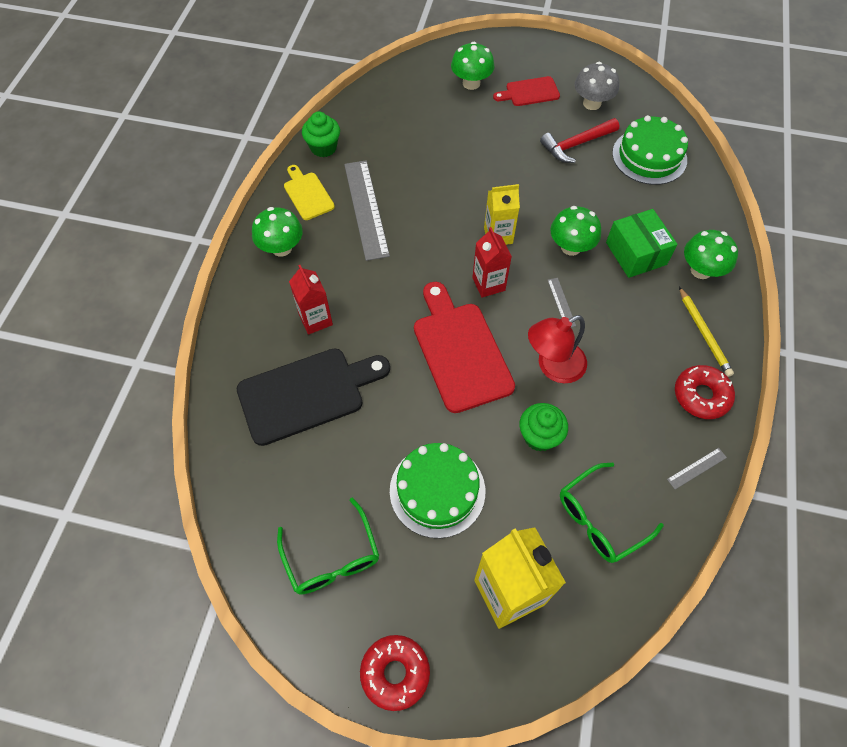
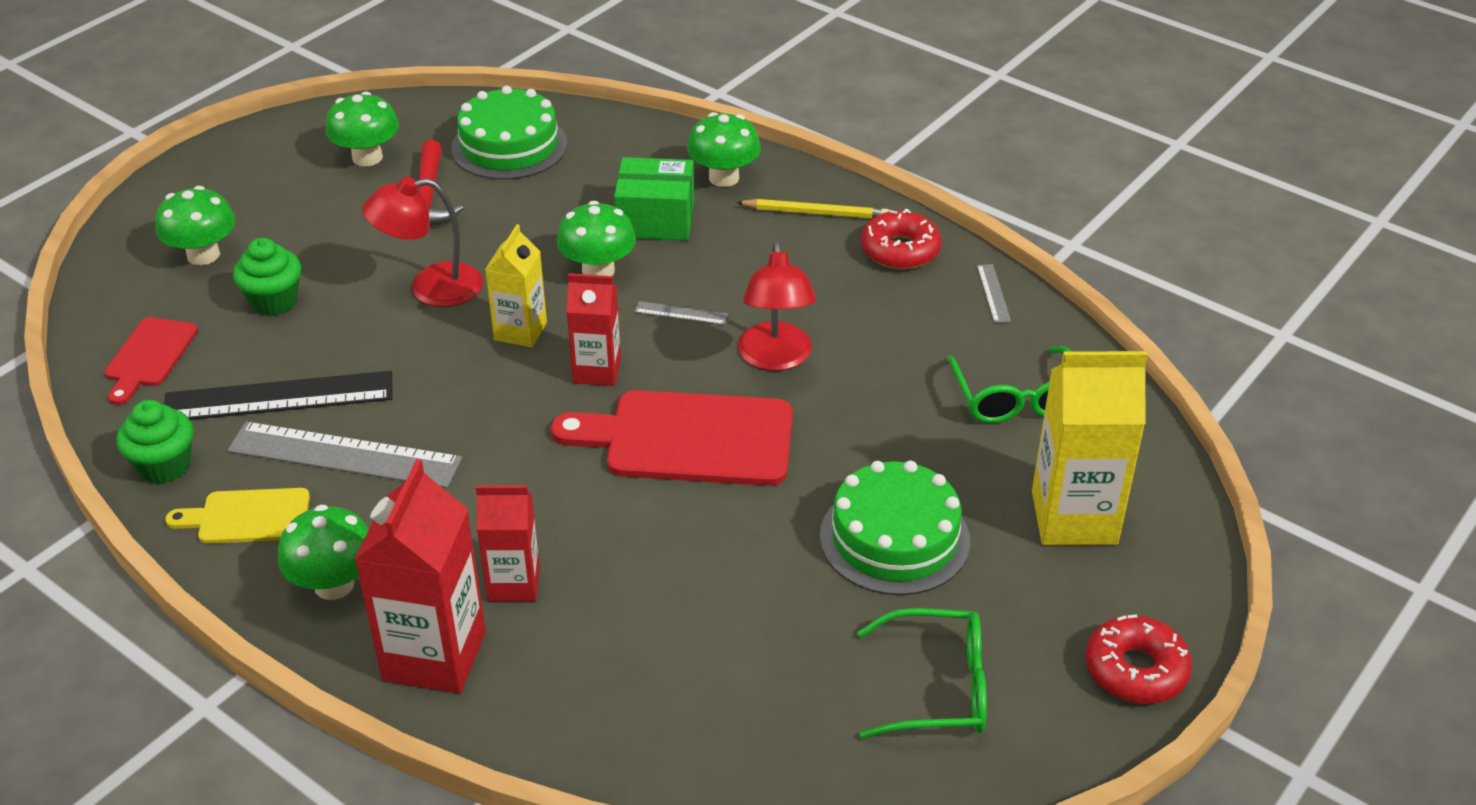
camera: 65 degrees left, 20 degrees down
(255, 309) = (434, 656): none -> red carton
(307, 394) = (646, 635): black cutting board -> none
(390, 164) = (279, 397): none -> black ruler
(507, 181) = (431, 288): none -> red lamp
(529, 92) = (285, 205): red cutting board -> red cutting board (149, 356)
(539, 436) = (871, 409): green cupcake -> green cupcake (274, 301)
(592, 103) = (367, 157): grey mushroom -> green mushroom

